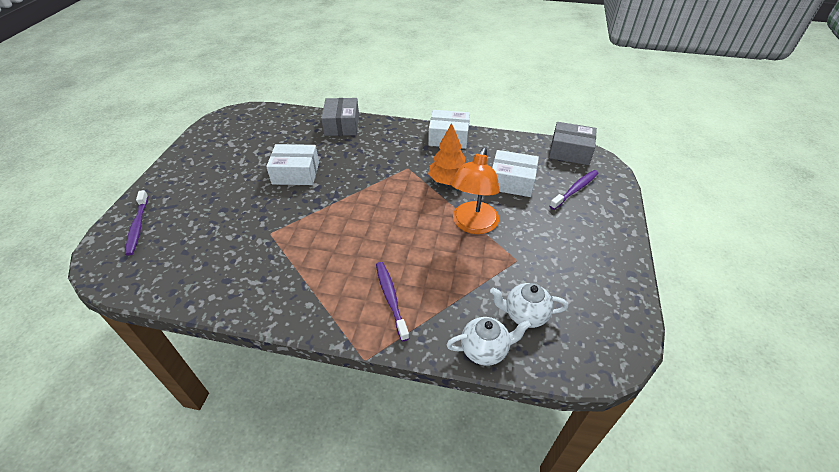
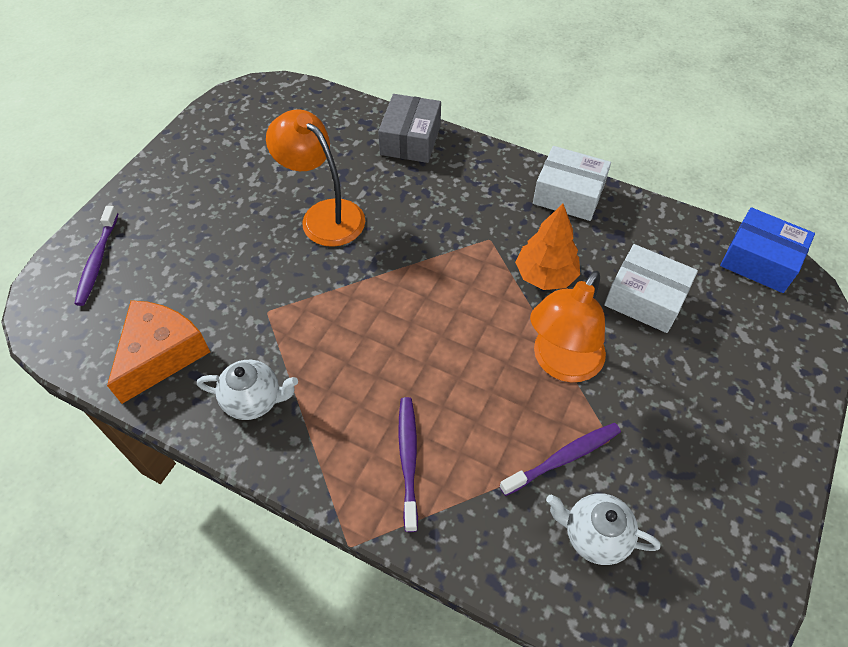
camera: 15 degrees right, 10 degrees up
(199, 273) = (161, 354): none -> orange cheese
(296, 173) = (324, 215): white box -> orange lamp
(485, 350) = (519, 576): white teapot -> white teapot (254, 400)
(570, 151) = (759, 260): grey box -> blue box
(575, 189) = (744, 335): purple toothbrush -> purple toothbrush (563, 458)

